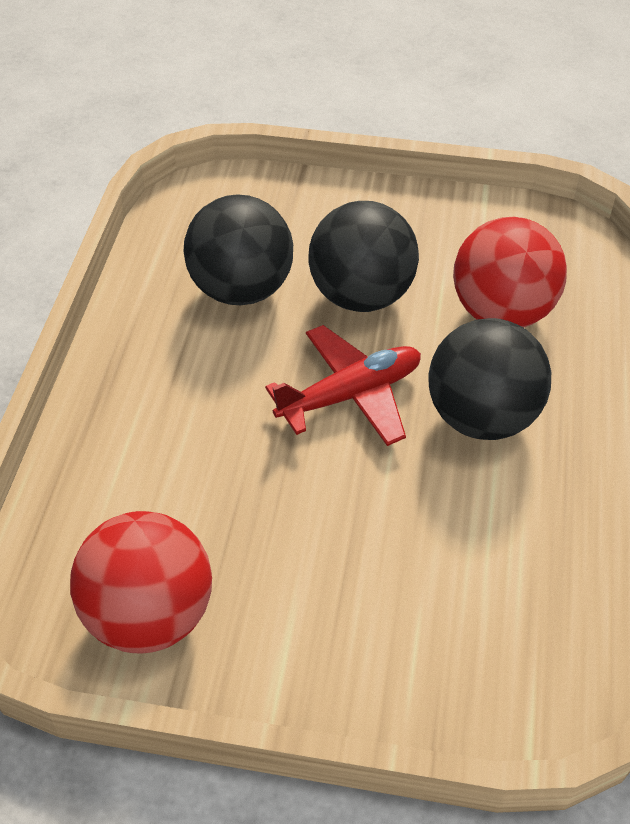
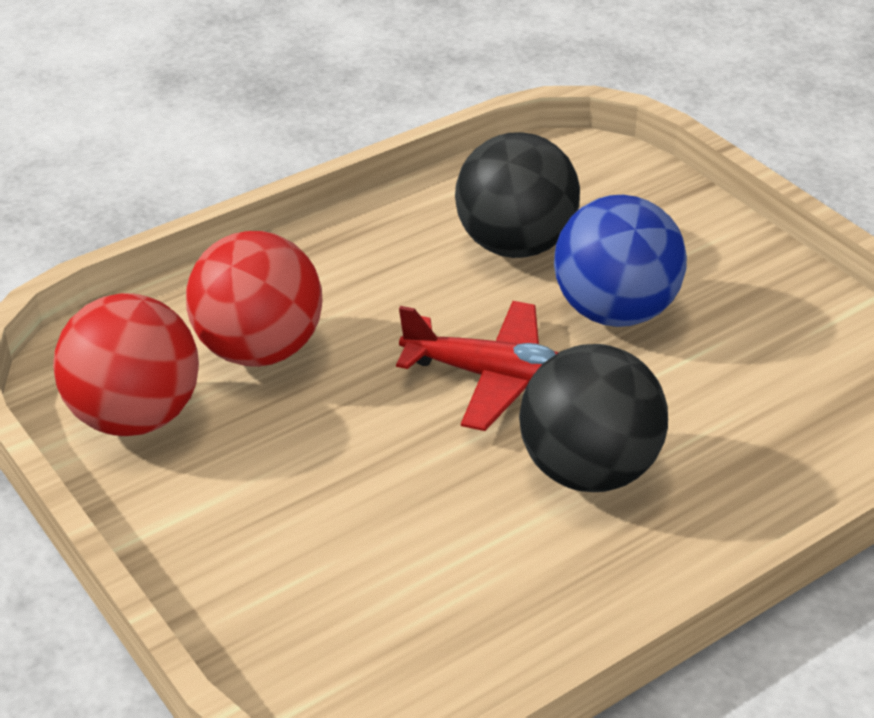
camera: 45 degrees right, 10 degrees down
(361, 295) = (615, 312): black ball -> blue ball
(502, 312) = (733, 405): red ball -> red ball (259, 350)

